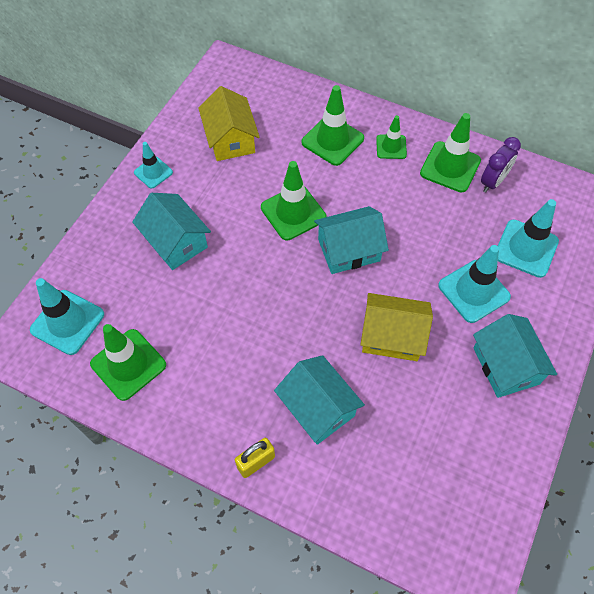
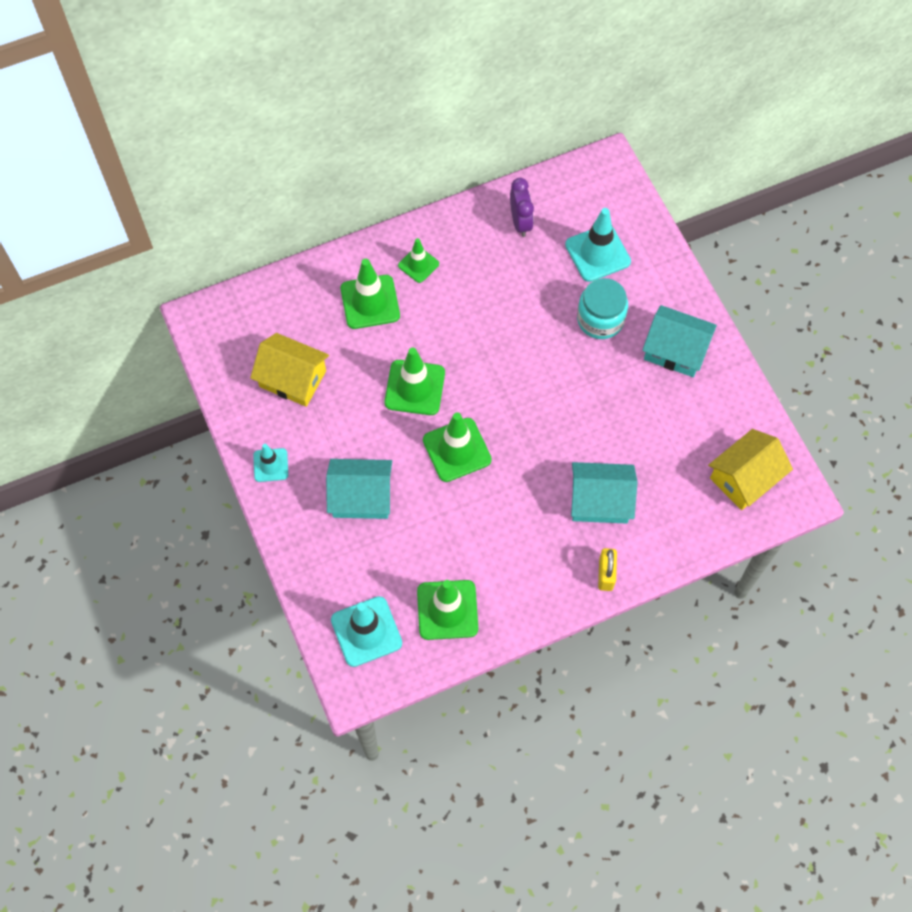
camera: 50 degrees left, 5 degrees up
(349, 250) = (487, 375): turquoise house -> none
(392, 336) = (587, 405): yellow house -> yellow house (745, 478)
(450, 167) = (478, 239): green traffic cone -> green traffic cone (457, 450)
(473, 291) = (600, 319): turquoise traffic cone -> turquoise jar

